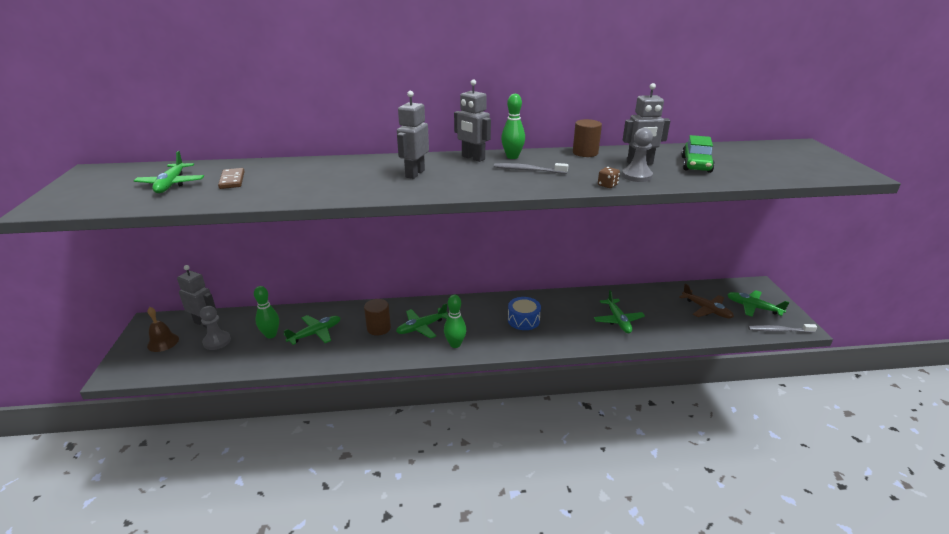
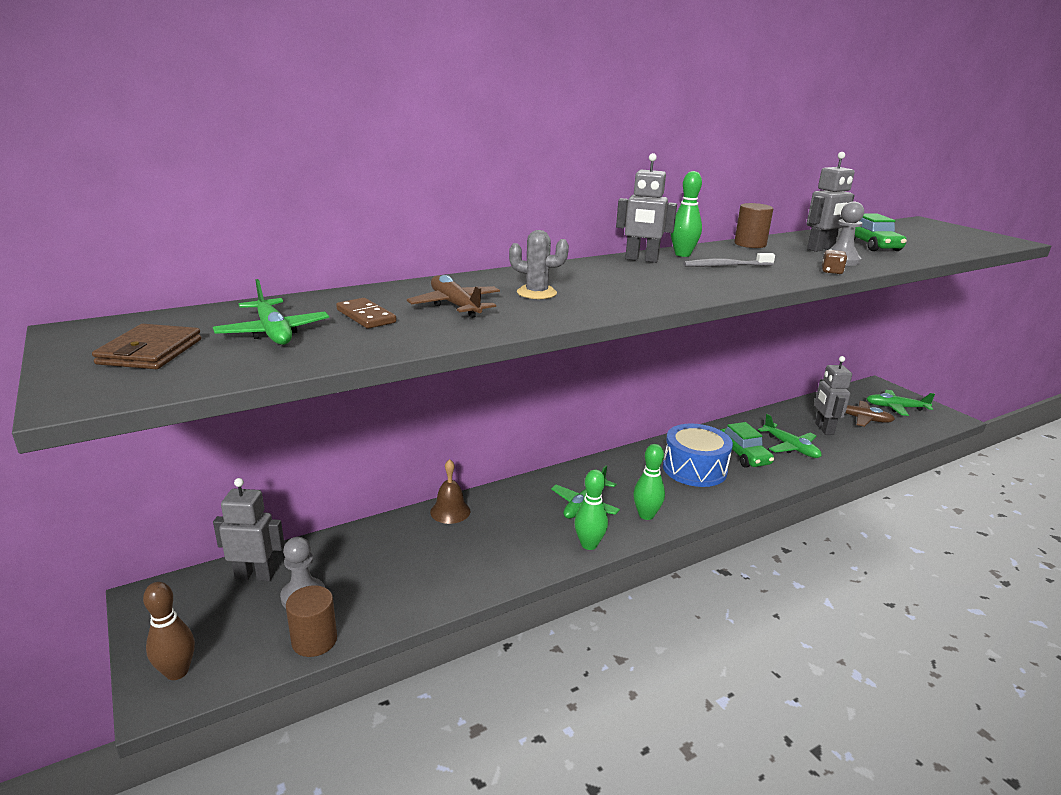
camera: 25 degrees left, 5 degrees down
(101, 187) = (150, 351): none -> brown wallet
(130, 364) = (177, 672): none -> brown bowling pin
(163, 342) = (207, 622): brown bell -> brown bell (450, 511)
(271, 335) = (383, 565): green bowling pin -> green bowling pin (589, 544)
(292, 179) = (455, 305): none -> brown plane
(315, 333) = (449, 547): green plane -> none
(355, 176) = (536, 293): none -> grey cactus
(378, 328) = (530, 519): brown cylinder -> brown cylinder (314, 640)
(414, 174) = (605, 282): grey robot -> grey robot (824, 429)
(523, 320) = (694, 469): blue drum -> blue drum, size x1.51
(572, 318) = (743, 455): none -> green car
(779, 330) = (939, 425): grey toothbrush -> none

